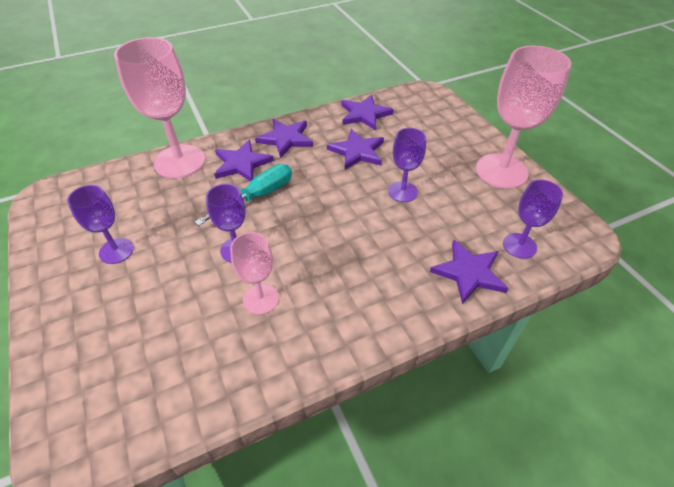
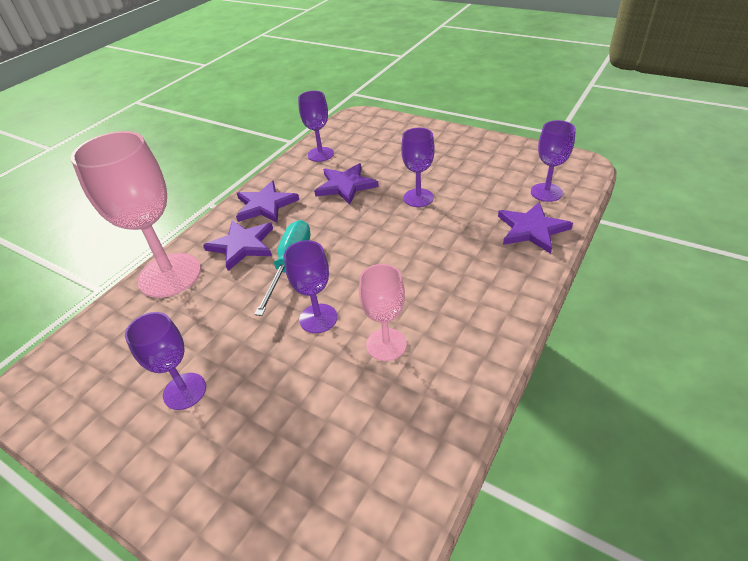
camera: 30 degrees left, 5 degrees down
(364, 114) = (320, 154): purple star -> purple goblet
(501, 171) = (478, 148): pink goblet -> none

